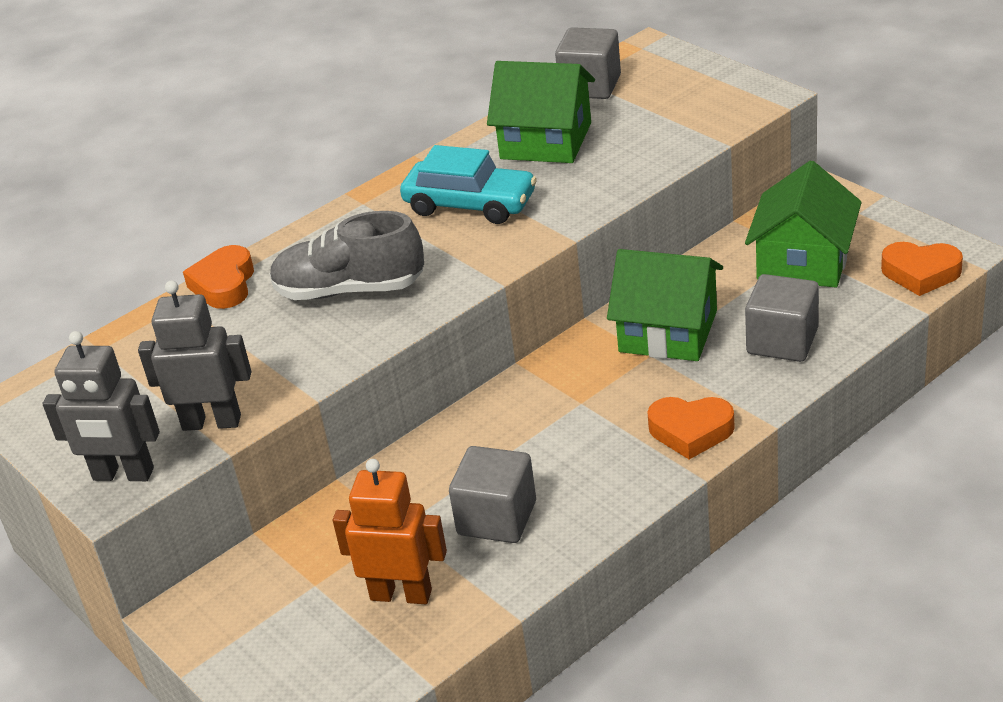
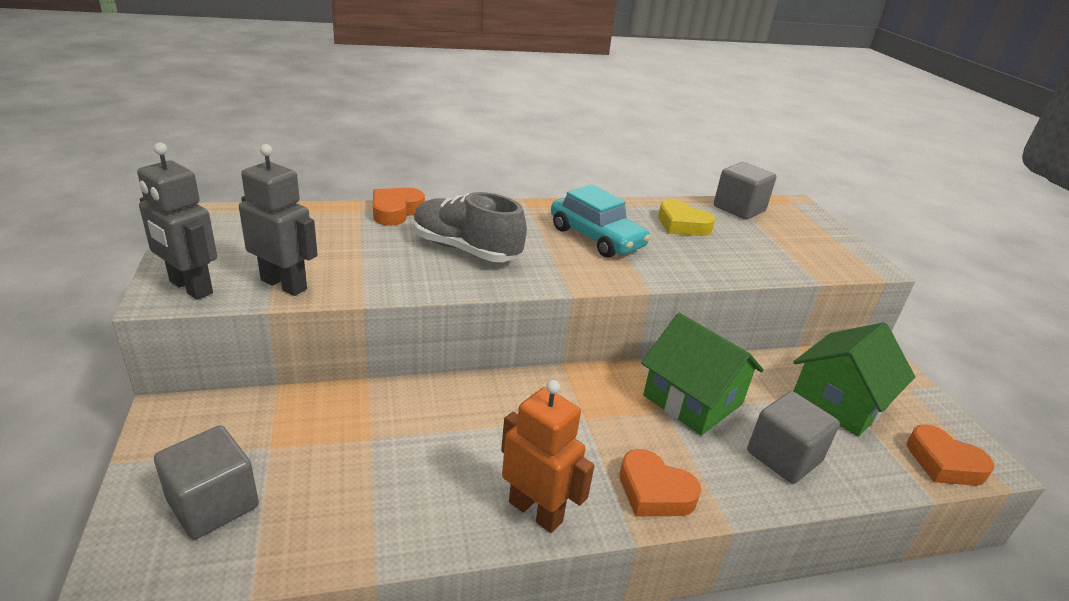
camera: 20 degrees right, 5 degrees down
(401, 594) = (315, 495): orange robot -> orange robot (536, 511)
(497, 518) = (443, 475): grey cube -> grey cube (213, 504)
(546, 141) = (682, 225): green house -> yellow heart

